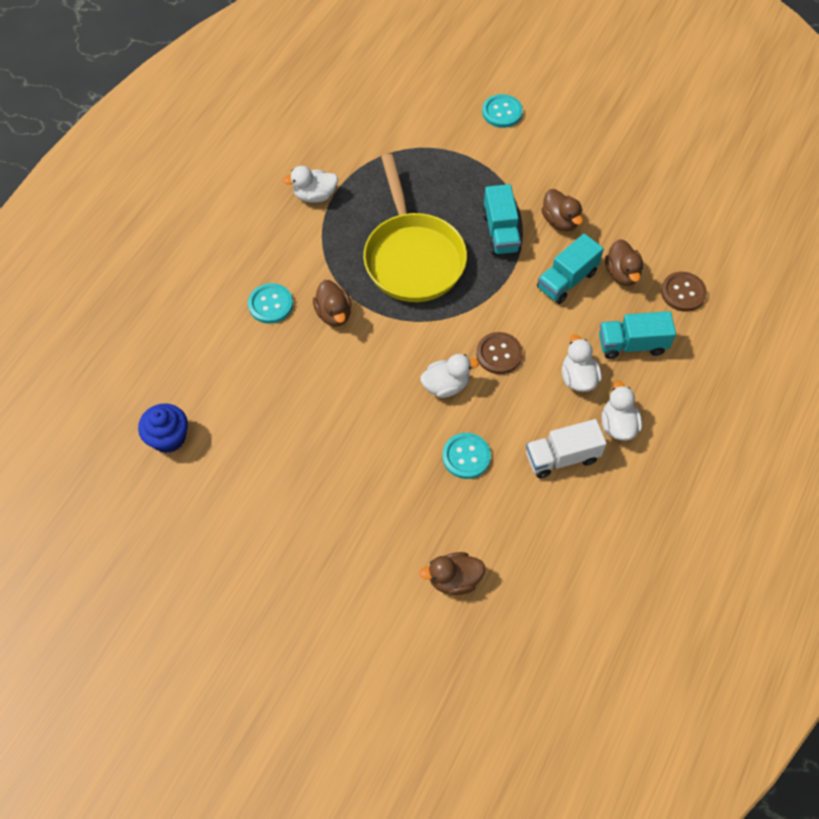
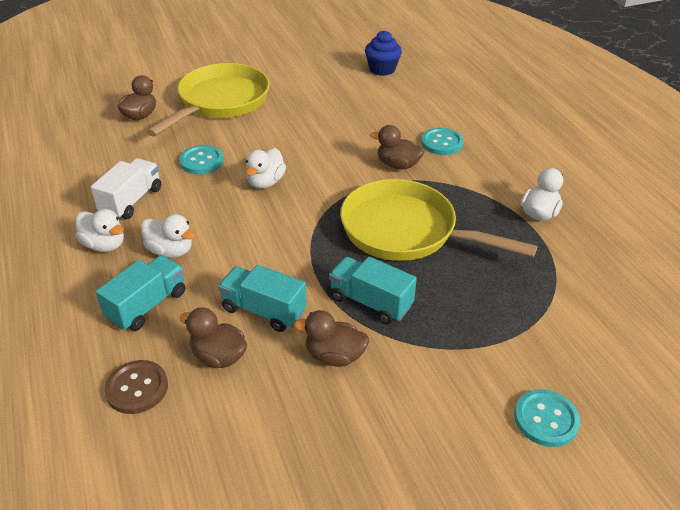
camera: 130 degrees right, 20 degrees down
(364, 530) = (220, 102): none -> yellow pan
(499, 354) = (252, 222): brown button -> none
(566, 280) = (263, 310): turquoise truck -> turquoise truck turned 60 degrees counterclockwise

